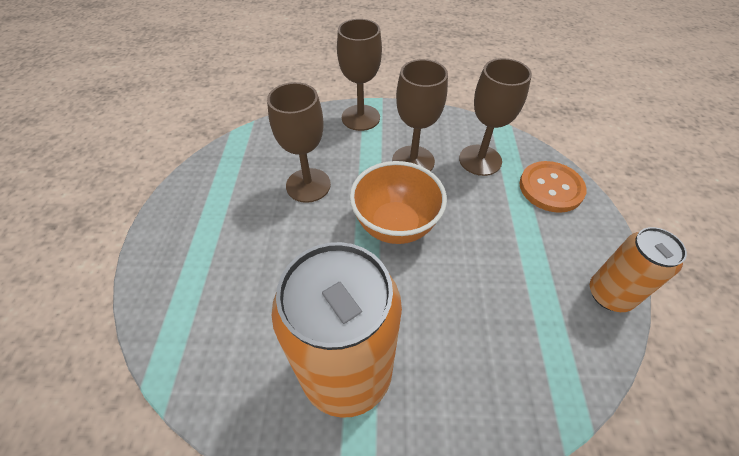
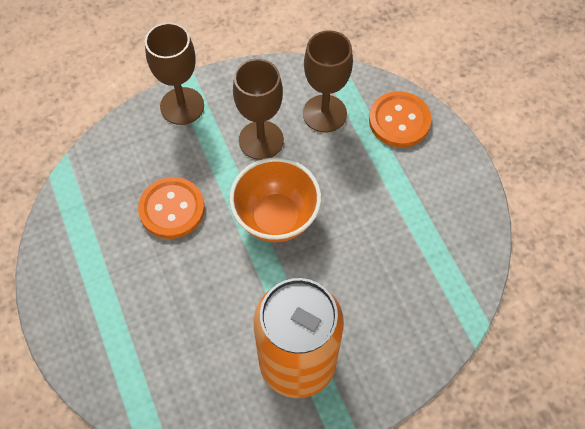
camera: 25 degrees left, 10 degrees up
(308, 185) = (172, 209): brown goblet -> orange button
(609, 294) = (475, 209): orange can -> none

